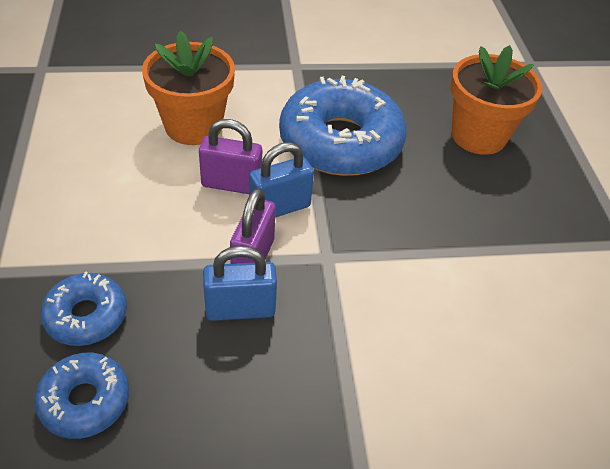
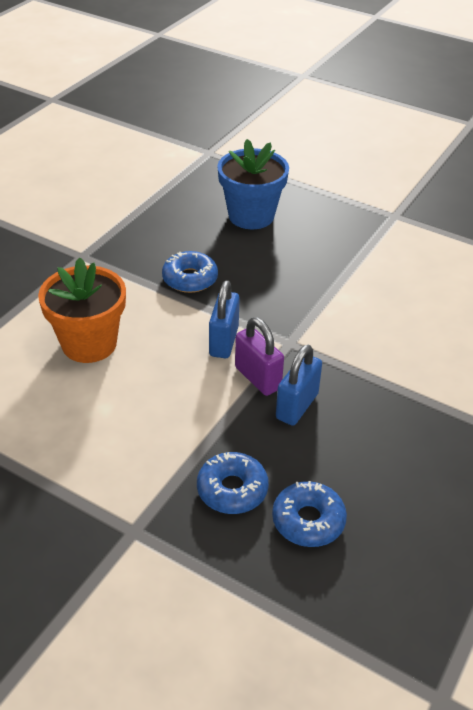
camera: 50 degrees left, 5 degrees down
(231, 184) = (175, 354): purple padlock -> none
(340, 142) = (190, 279): blue donut -> blue donut, size x0.51
(478, 136) = (251, 216): orange flower pot -> blue flower pot

